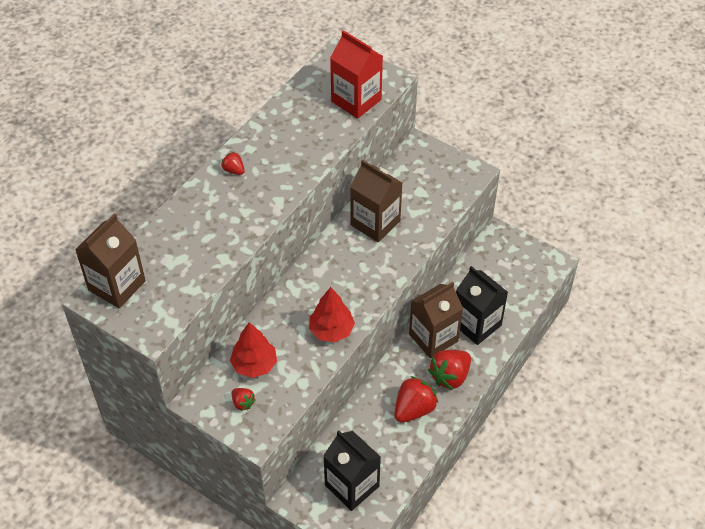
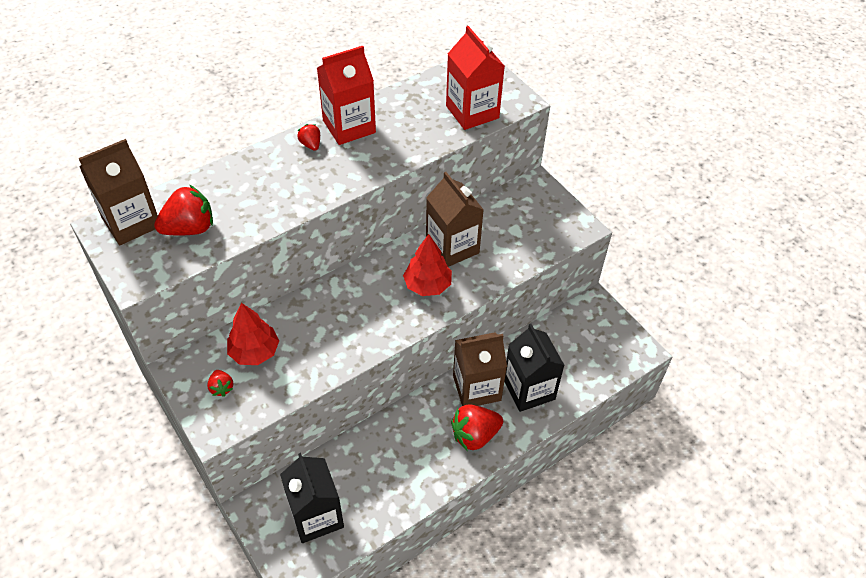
camera: 20 degrees right, 0 degrees up
(258, 144) = (349, 126): none -> red carton
(331, 330) = (351, 343): red tree -> red tree (427, 285)
(414, 409) = (420, 457): red strawberry -> red strawberry (190, 228)

